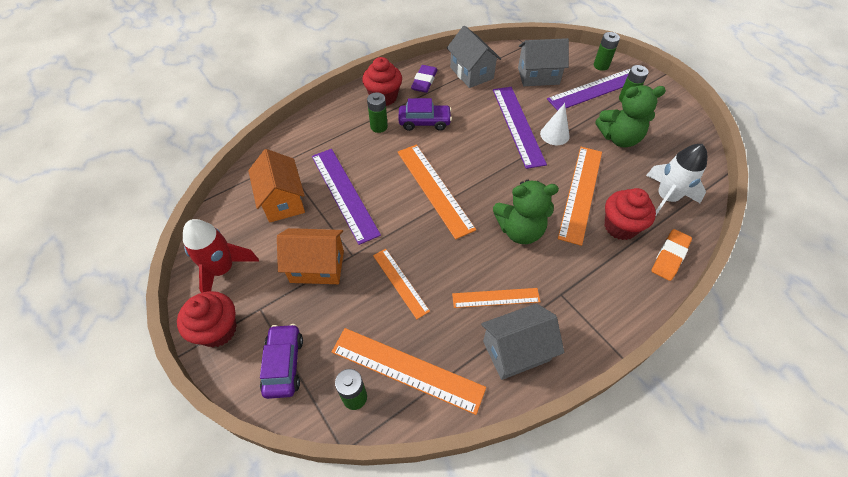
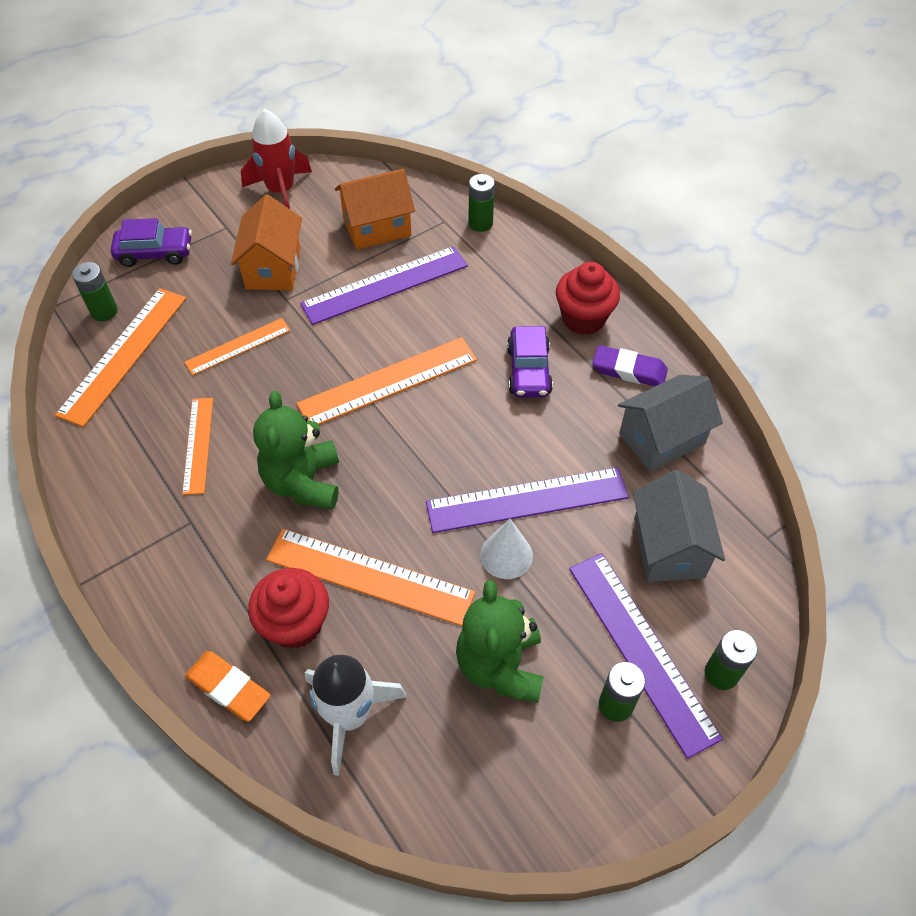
camera: 90 degrees right, 0 degrees up
(218, 330) = (206, 199): red cupcake -> none
(379, 127) = (515, 315): green battery -> green battery (480, 223)
(516, 351) = (120, 461): grey house -> none

